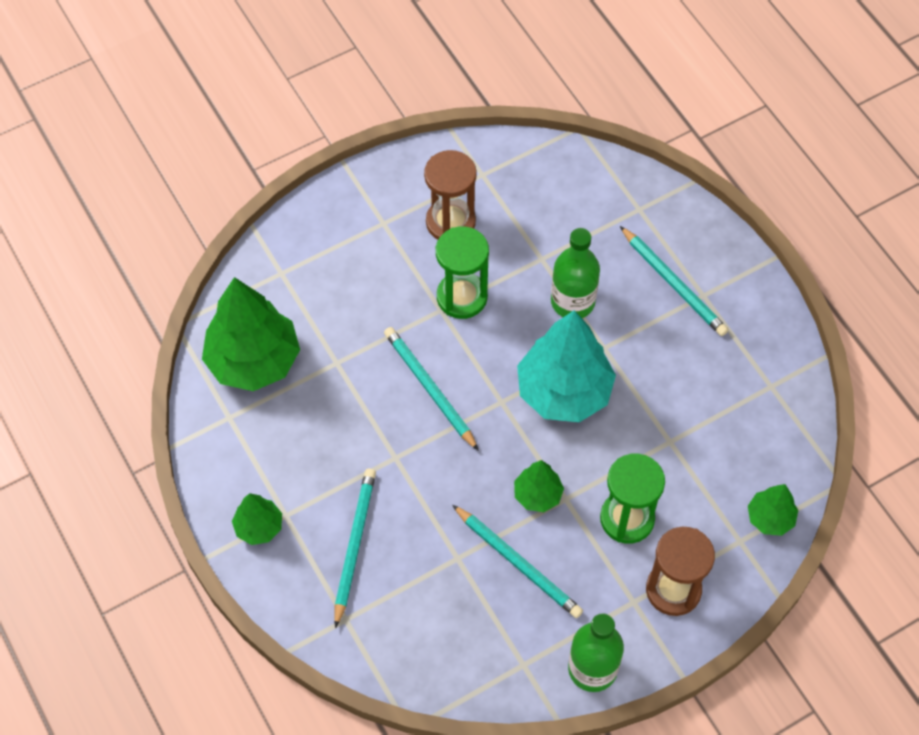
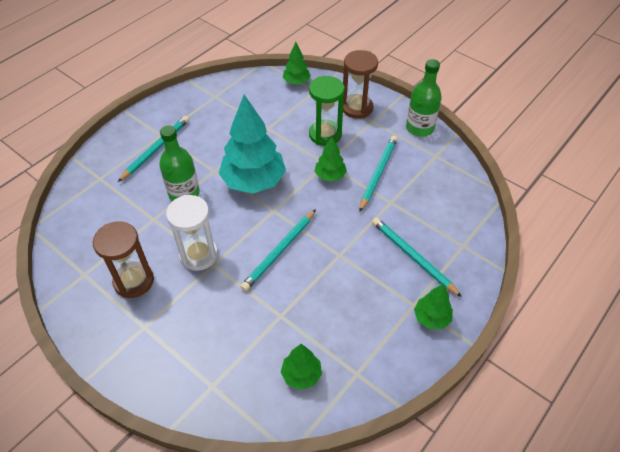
camera: 110 degrees left, 10 degrees down
(253, 361) = (301, 375): green tree -> green tree, size x0.50
(354, 545) = (413, 257): turquoise pencil -> turquoise pencil turned 60 degrees clockwise
(462, 297) = (198, 255): green hourglass -> white hourglass

